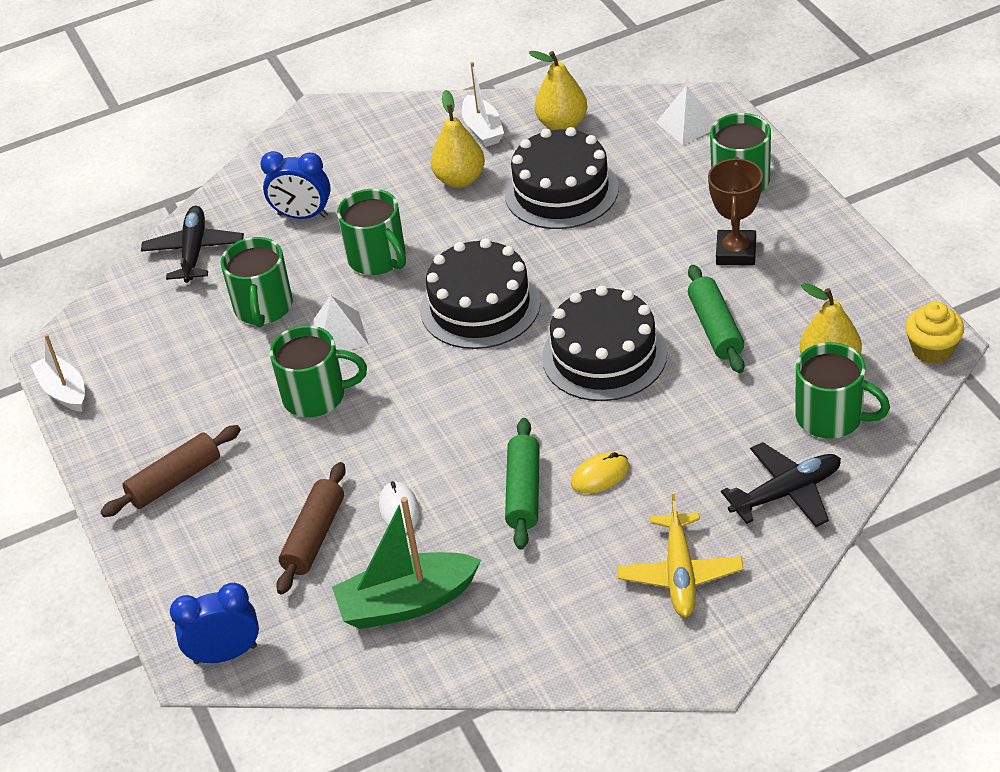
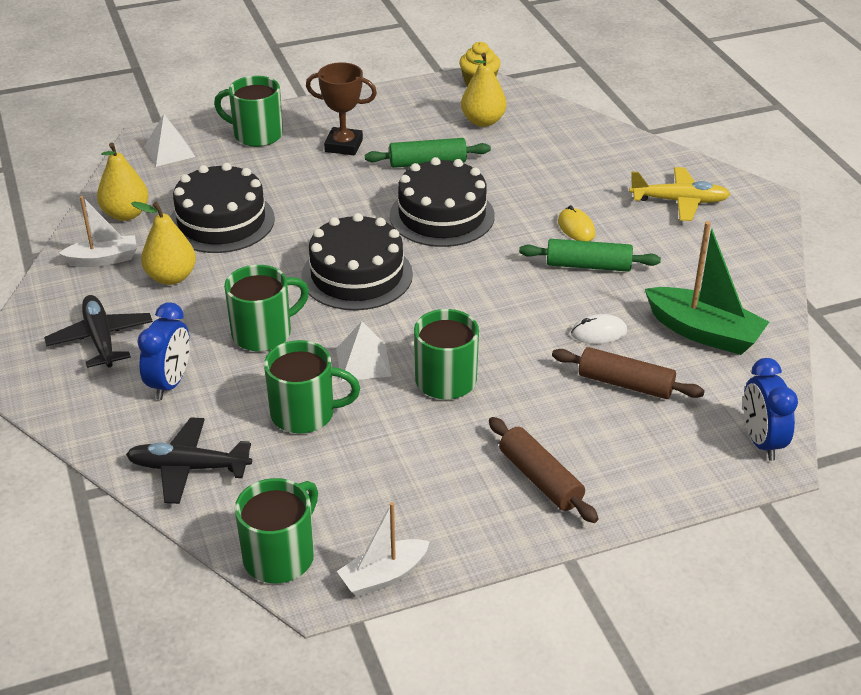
camera: 90 degrees left, 5 degrees down
(407, 603) = (703, 332): green boat -> green boat turned 45 degrees counterclockwise
(786, 493) = (606, 151): black plane -> black plane (101, 339)
(831, 417) = (536, 126): green mug -> green mug (280, 556)

